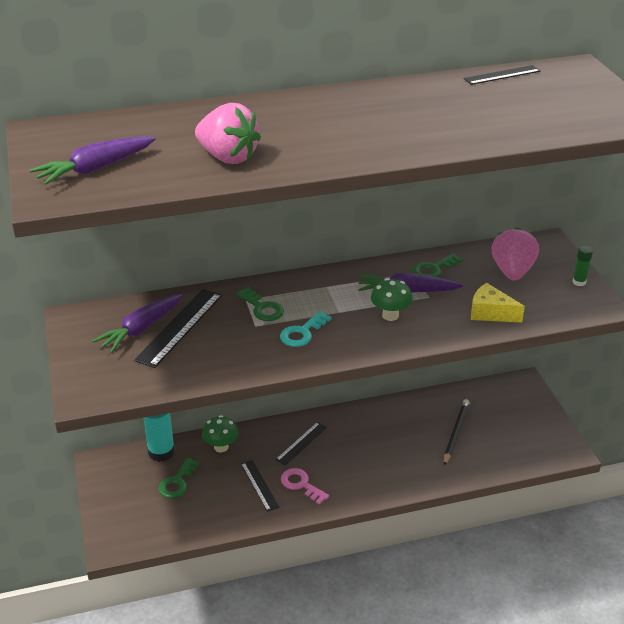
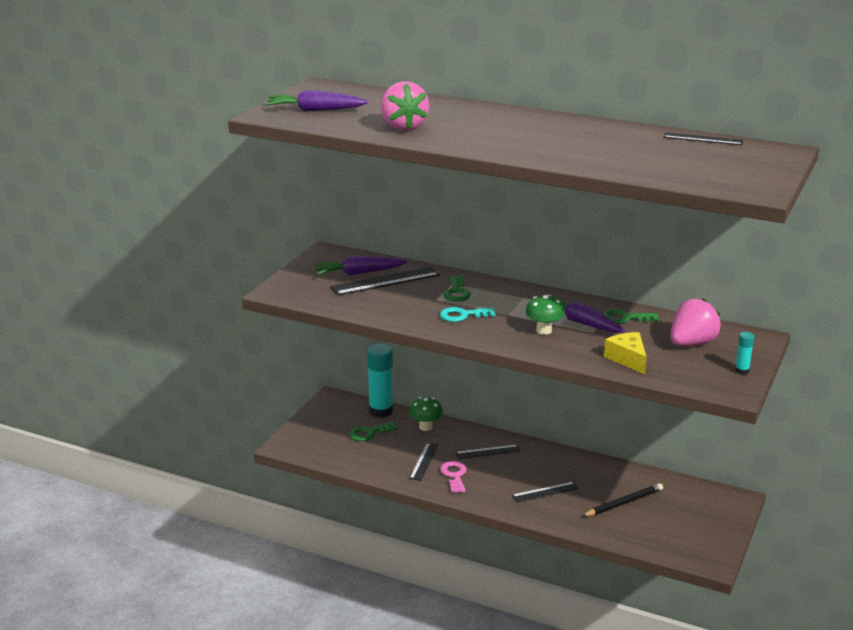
camera: 40 degrees right, 10 degrees down
(389, 457) = (545, 492): none -> black ruler
(579, 282) = (742, 371): green glue stick -> turquoise glue stick

